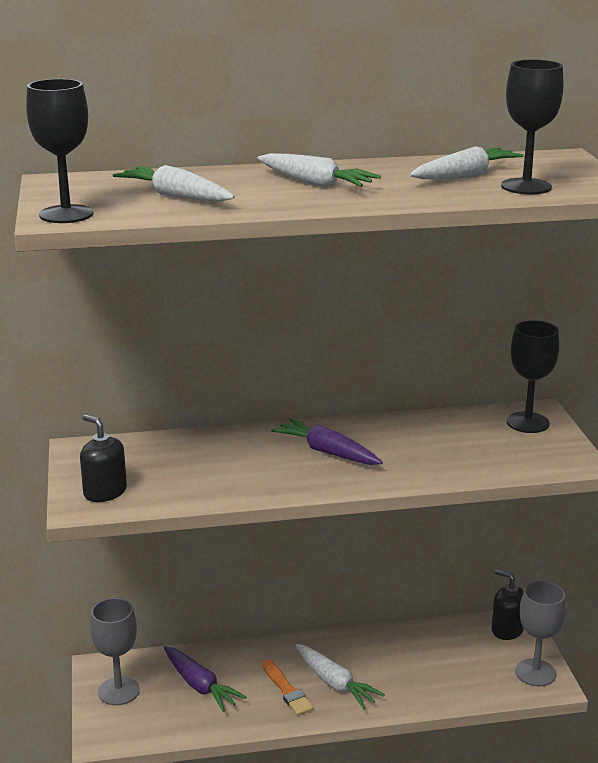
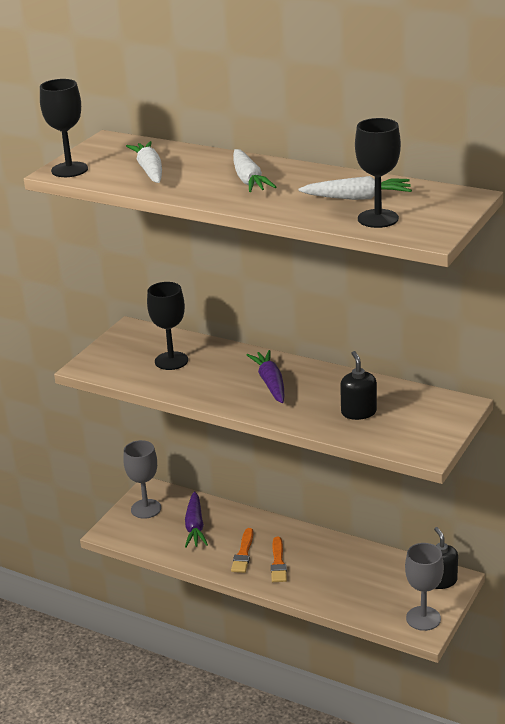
camera: 40 degrees right, 5 degrees up
(105, 492) = (109, 362): black soap dispenser -> black soap dispenser (358, 412)
(335, 683) = (278, 562): white carrot -> orange brush
(527, 422) = (439, 410): black goblet -> black goblet (171, 361)

